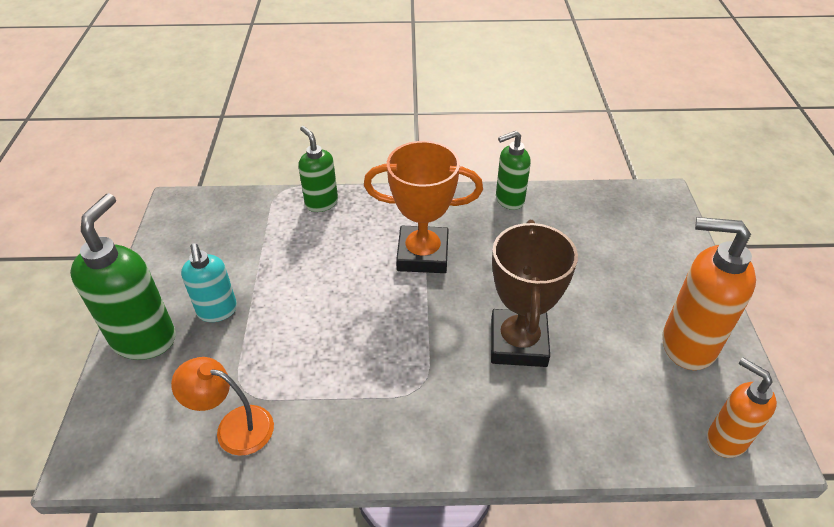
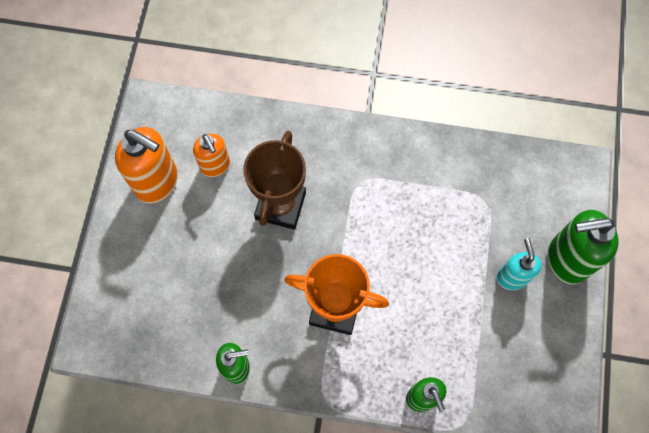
camera: 170 degrees left, 25 degrees up
(144, 338) = (566, 260): green soap dispenser -> green soap dispenser turned 60 degrees clockwise
(234, 426) = (490, 175): orange lamp -> none
(725, 439) = (172, 112): orange soap dispenser -> orange soap dispenser (215, 166)

